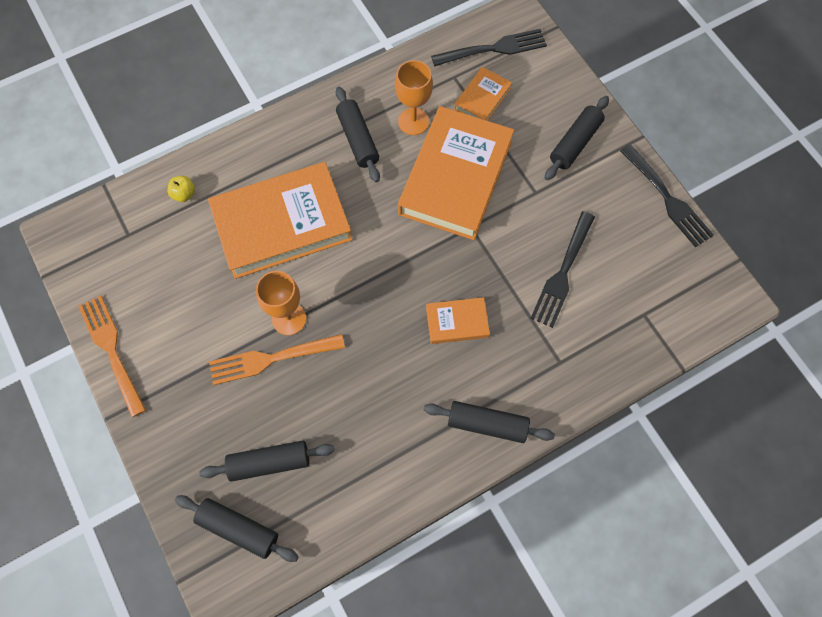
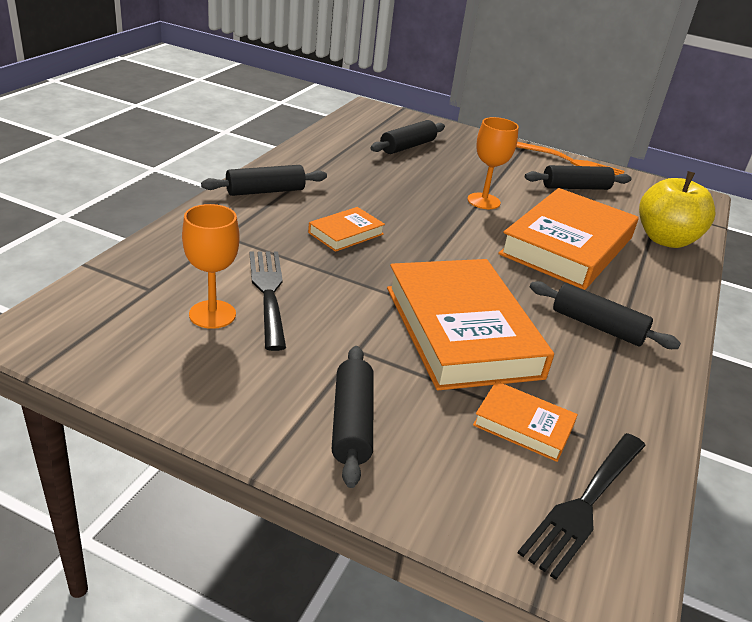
camera: 140 degrees right, 35 degrees down
(184, 194) = (665, 239): yellow apple -> yellow apple, size x2.47
(238, 529) = (394, 125): black rolling pin -> black rolling pin (575, 187)
(271, 359) = (468, 182): orange fork -> none
(413, 121) = (568, 365): orange goblet -> orange goblet (212, 314)
(482, 98) = (523, 425): orange book -> orange book turned 60 degrees counterclockwise
(667, 199) = (170, 407): black fork -> none

